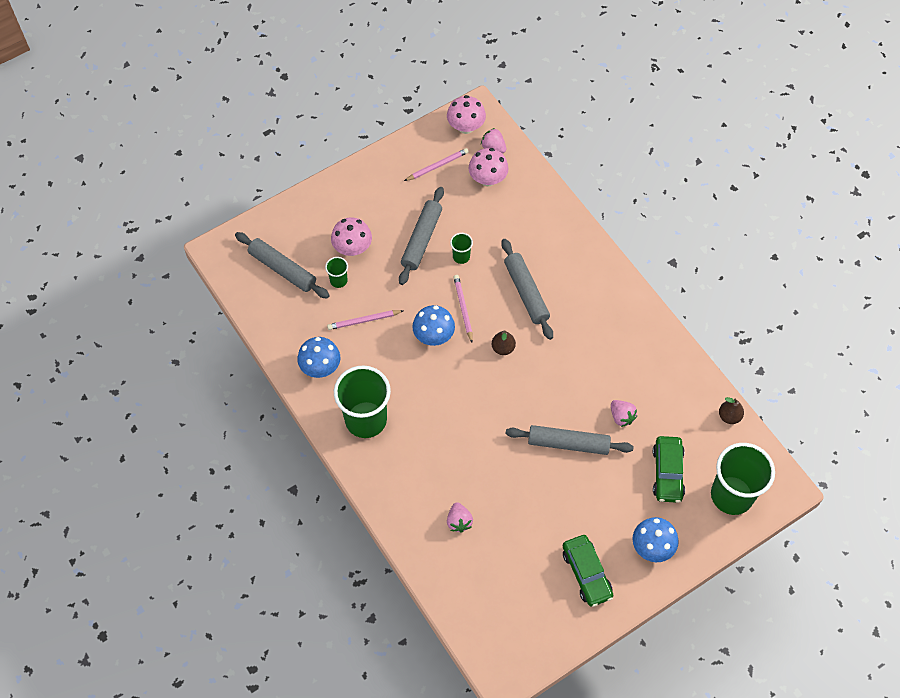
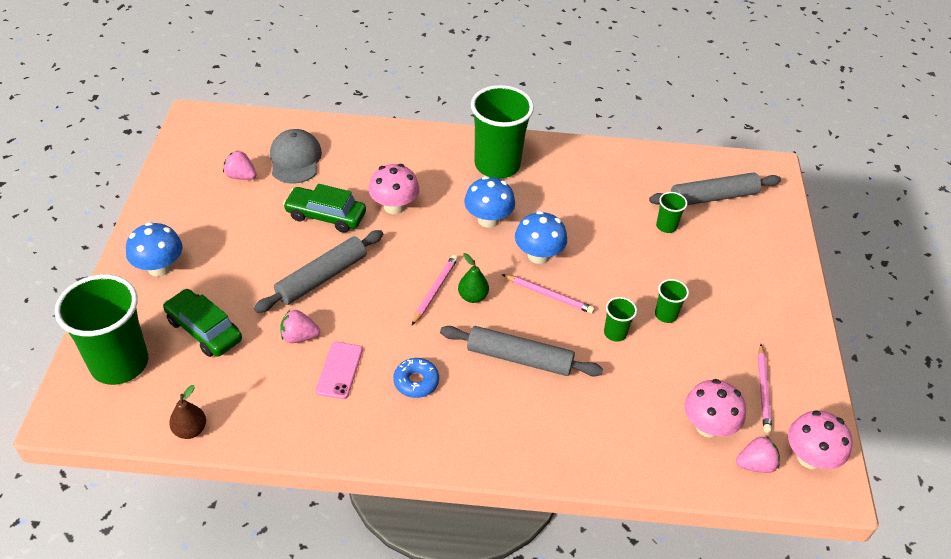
camera: 125 degrees right, 15 degrees down
(320, 367) = (579, 166): blue mushroom -> blue mushroom (488, 220)
(352, 248) = (699, 256): pink mushroom -> pink mushroom (394, 206)
(364, 321) = (603, 218): pink pencil -> pink pencil (435, 290)
(422, 239) = (666, 315): grey rolling pin -> green cup
(459, 521) = (341, 165): pink strawberry -> pink strawberry (241, 176)
(481, 558) = (295, 159): none -> grey cap
(503, 348) = (472, 296): brown pear -> green pear
(586, 573) = (199, 210): green car -> green car (326, 216)
(592, 332) = (416, 382): none -> blue donut
(622, 376) = (339, 370): none -> pink phone

